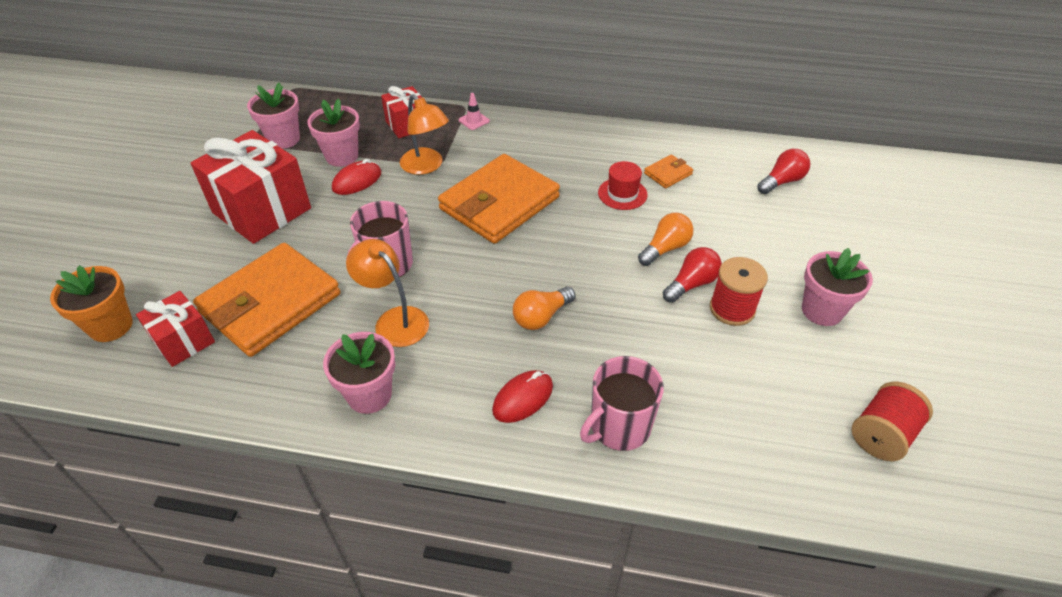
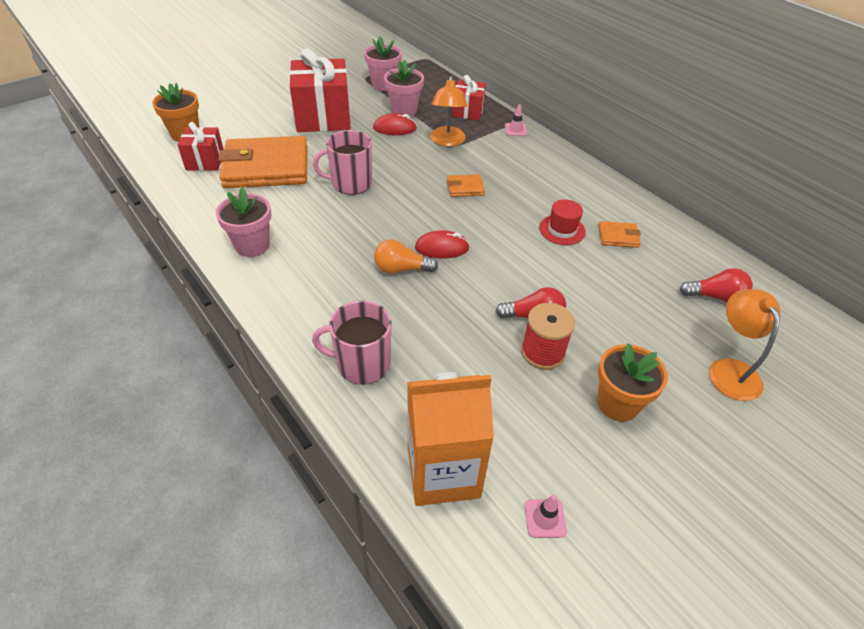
camera: 40 degrees right, 0 degrees up
(394, 320) = (316, 215): orange lamp -> orange lamp (730, 370)
(499, 203) = (465, 188): orange wallet -> orange wallet, size x0.42
(523, 398) = (328, 306): red mouse -> red mouse (442, 248)
(665, 248) = (545, 282): orange light bulb -> none
(785, 461) = (443, 472): none -> orange carton
(822, 310) = (618, 403): pink flower pot -> orange flower pot
(882, 434) = (545, 518): red spool -> pink traffic cone

